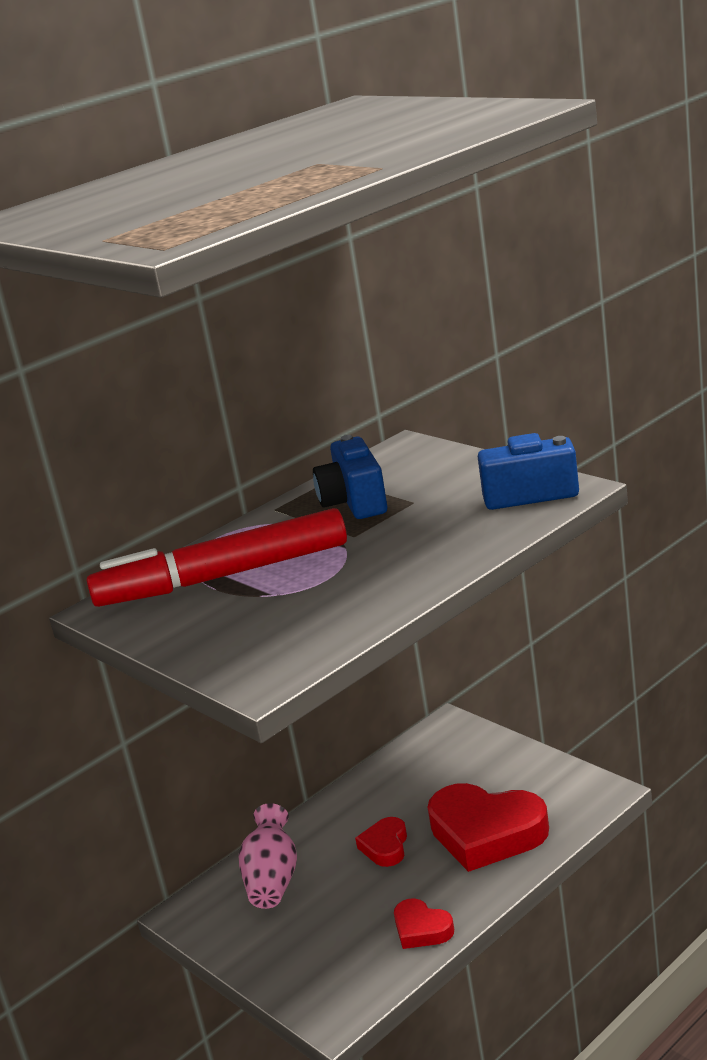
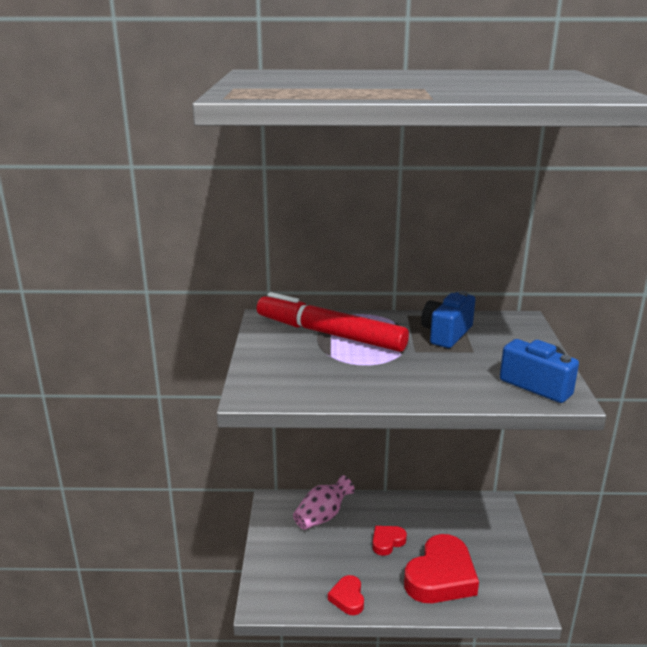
camera: 40 degrees right, 0 degrees up
(486, 833) = (441, 576): red heart -> red heart turned 120 degrees counterclockwise

